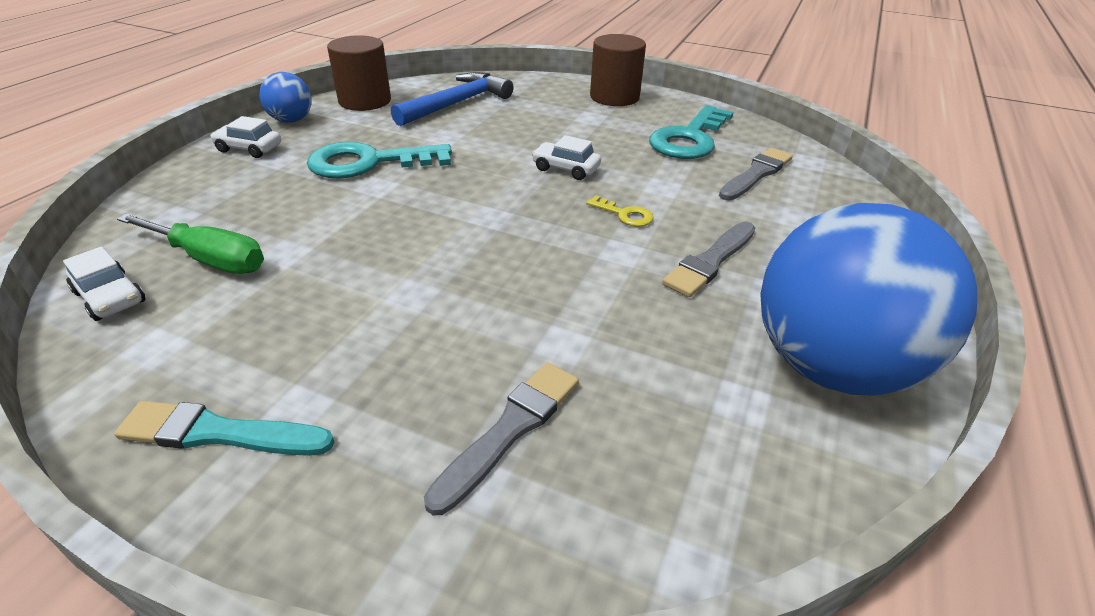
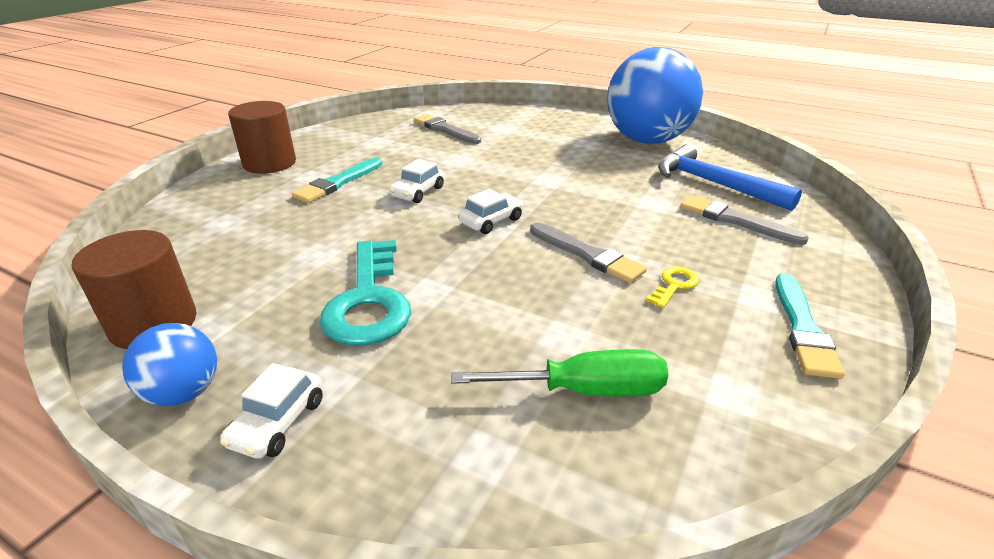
camera: 85 degrees left, 5 degrees down
(110, 297) = (672, 458): white car -> white car (491, 221)
(210, 259) = (584, 390): green screwdriver -> green screwdriver turned 60 degrees clockwise
(457, 103) = (222, 248): blue hammer -> blue hammer (714, 184)
(580, 129) = (338, 183): none -> turquoise brush
(624, 214) = (498, 175): yellow key -> yellow key (674, 285)
(689, 139) = (379, 143): turquoise key -> none
(710, 261) = (557, 155): grey brush -> grey brush (587, 255)

